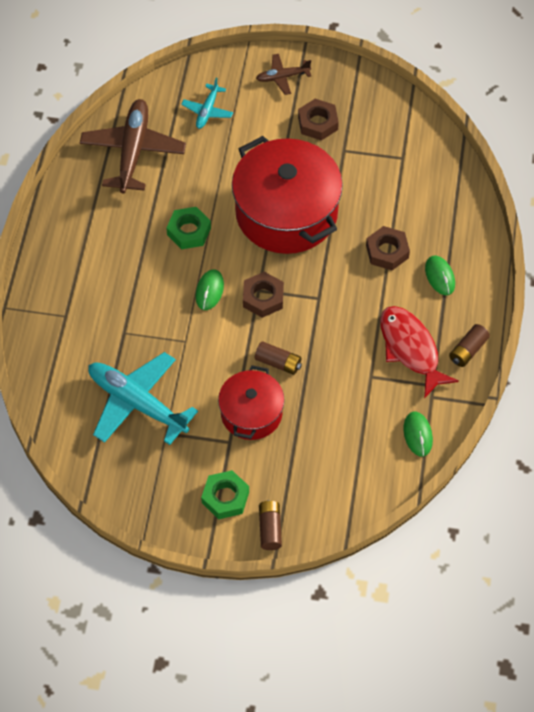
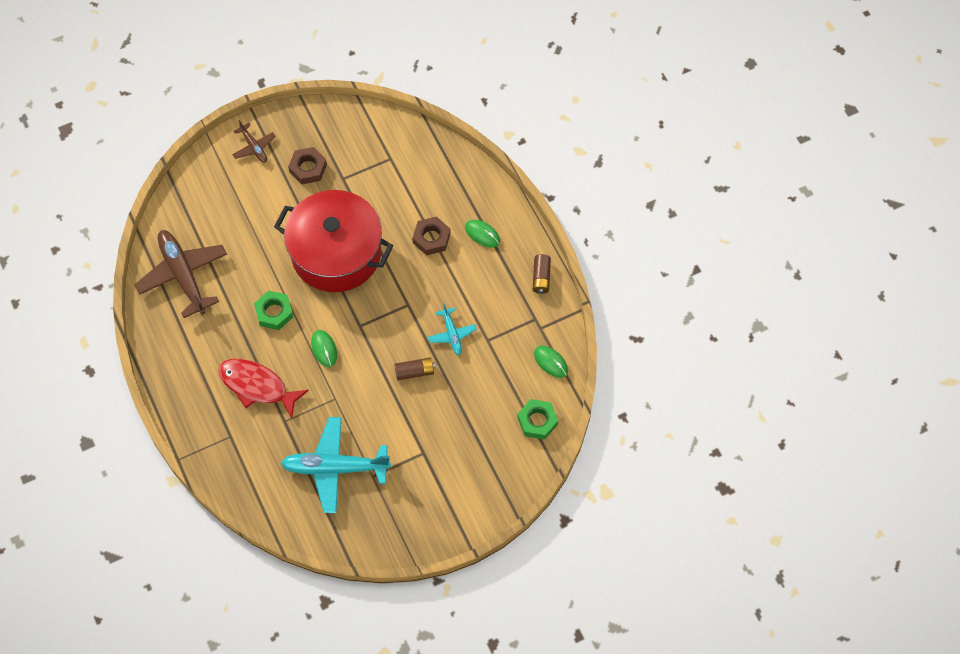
camera: 35 degrees left, 5 degrees up
(207, 111) = (216, 208): turquoise plane -> turquoise plane (452, 334)
(225, 497) = (451, 495): green nut -> green nut (537, 421)
(251, 413) = (423, 422): red pot -> none
(263, 298) = (367, 329): brown nut -> none
(270, 529) = (498, 497): brown battery -> none
(282, 77) = (254, 147): brown plane -> brown plane turned 75 degrees counterclockwise
(411, 349) = (501, 302): red fish -> red fish (257, 386)

